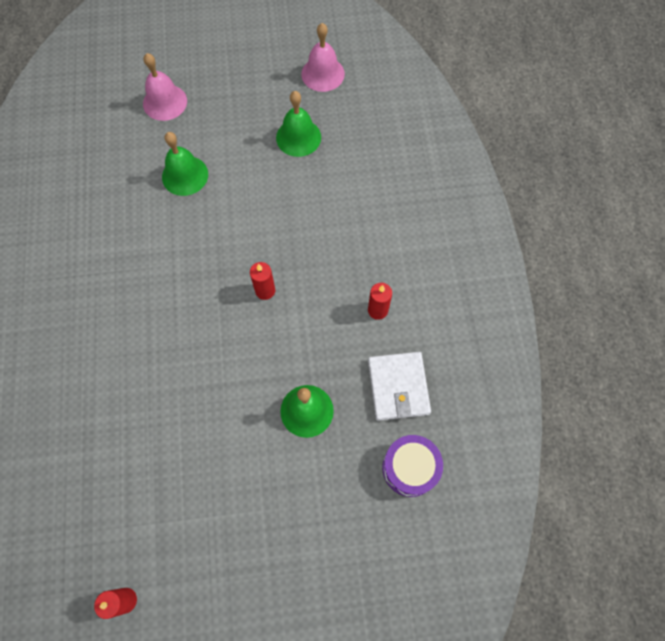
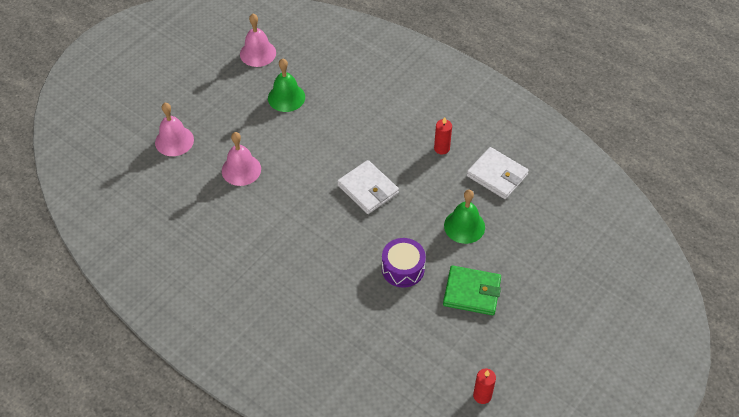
camera: 45 degrees left, 15 degrees down
(185, 175) = (241, 169): green bell -> pink bell
(236, 485) = (472, 292): none -> green wallet
(265, 290) = (368, 189): red candle -> white wallet
(410, 468) = (548, 206): purple drum -> purple drum (403, 269)

